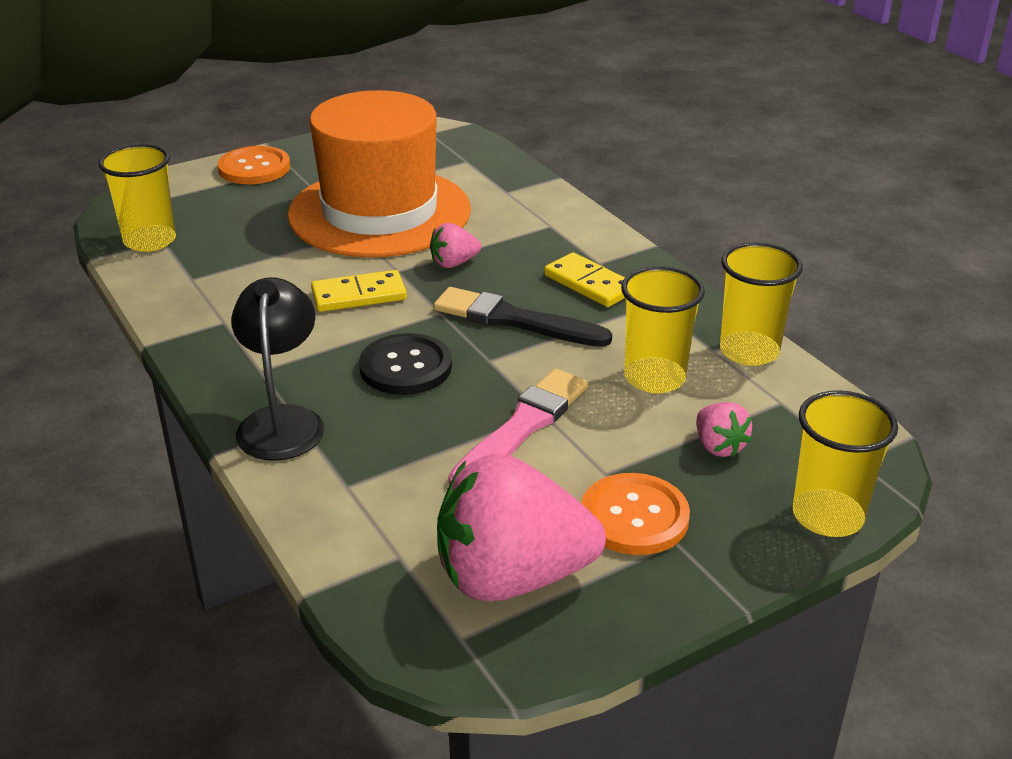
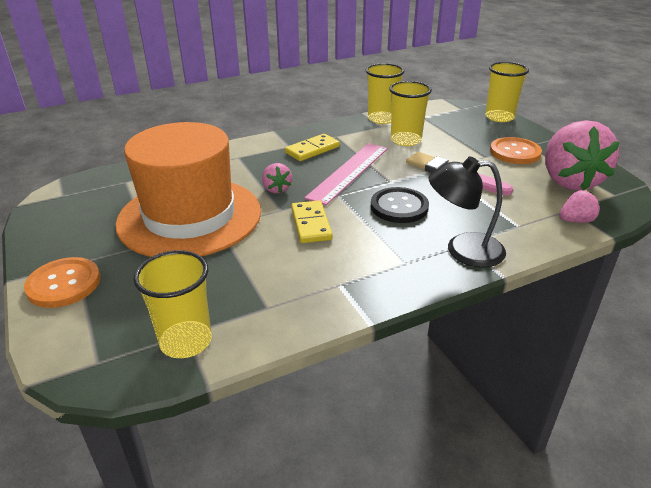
camera: 85 degrees left, 0 degrees up
(515, 320) = (349, 172): black brush -> pink ruler
(718, 446) = (458, 131): pink strawberry -> pink strawberry (575, 221)

